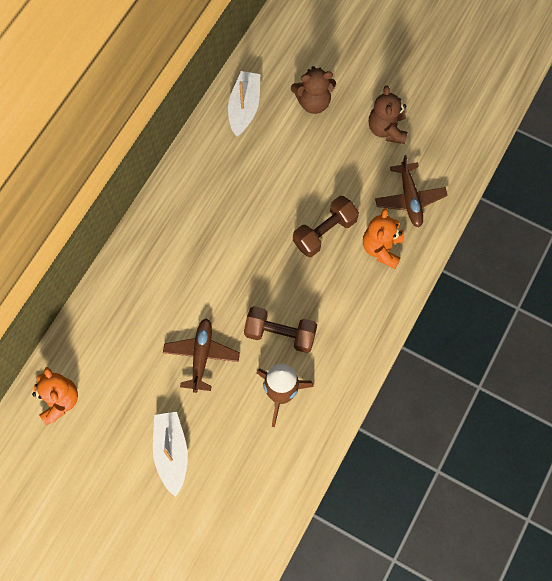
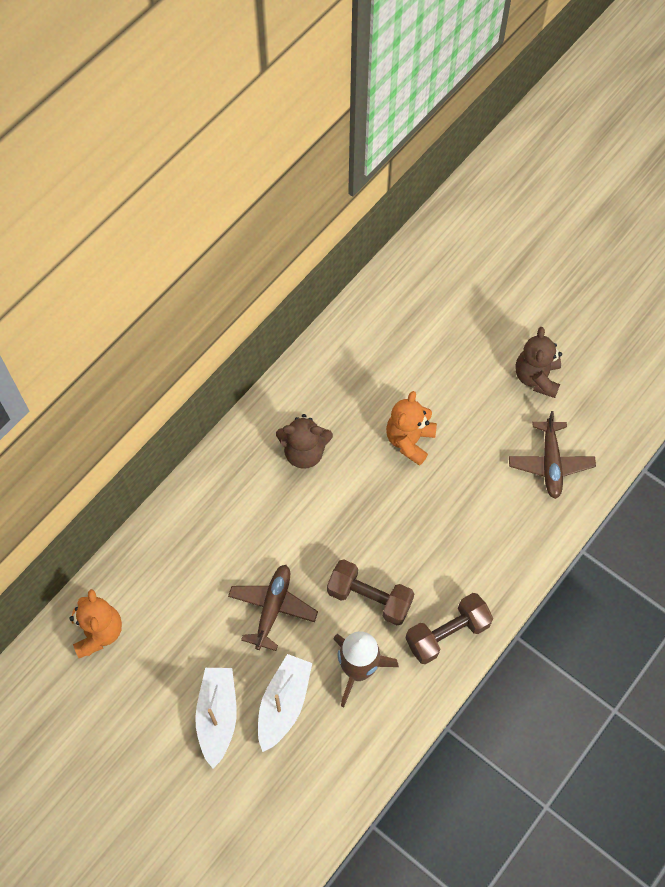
camera: 10 degrees right, 5 degrees down
(244, 108) = (373, 327): white boat -> white boat (283, 704)
(313, 102) = (455, 332): brown teddy bear -> brown teddy bear (304, 452)
(324, 232) = (442, 487): brown dumbbell -> brown dumbbell (447, 633)
(382, 248) = (507, 517): orange teddy bear -> orange teddy bear (409, 440)

